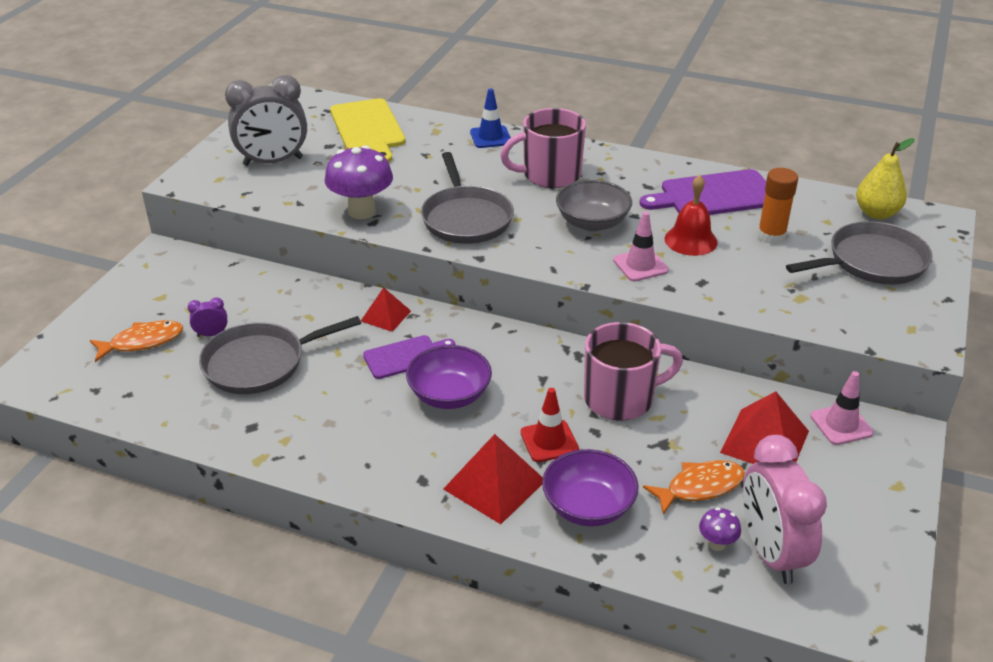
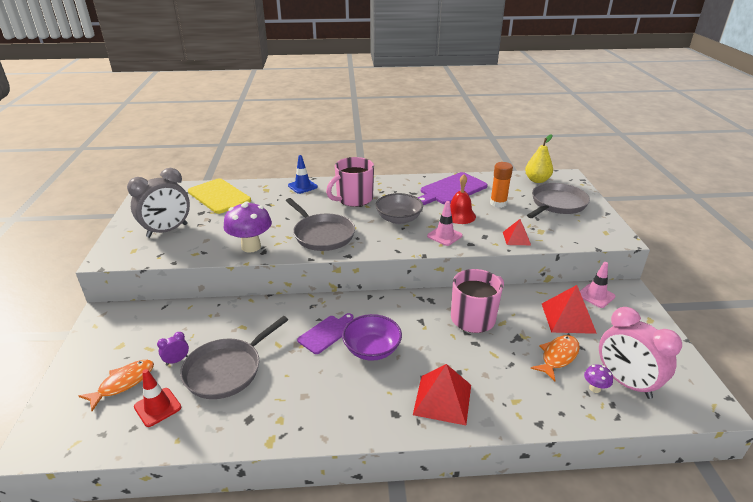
camera: 25 degrees left, 5 degrees down
(386, 316) = (295, 311): red pyramid -> red pyramid (516, 238)
(549, 441) = (454, 358): red traffic cone -> red traffic cone (157, 407)
(588, 506) = (508, 392): purple bowl -> none

